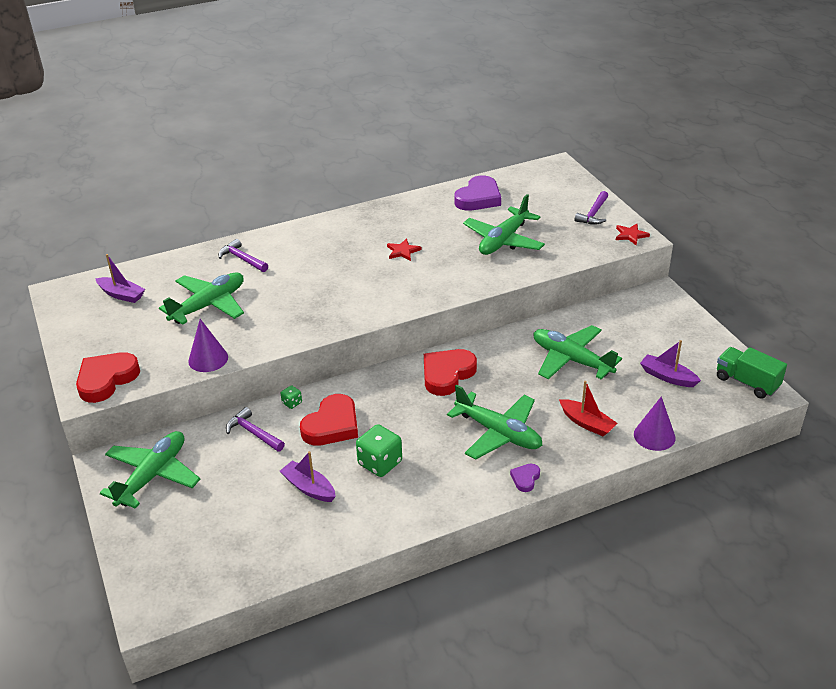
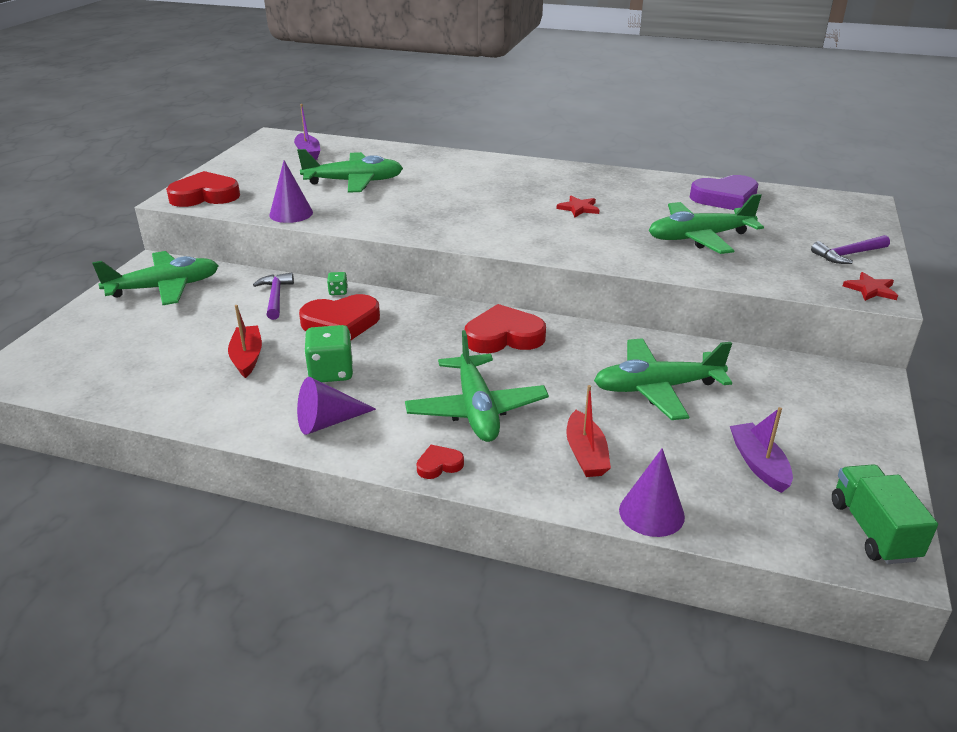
camera: 40 degrees right, 5 degrees down
(242, 259) = (431, 164): purple hammer -> none
(309, 488) = (247, 357): purple boat -> red boat
(428, 495) = (328, 422): none -> purple cone
(525, 479) = (439, 465): purple heart -> red heart
(571, 360) = (657, 388): green plane -> green plane turned 90 degrees counterclockwise

